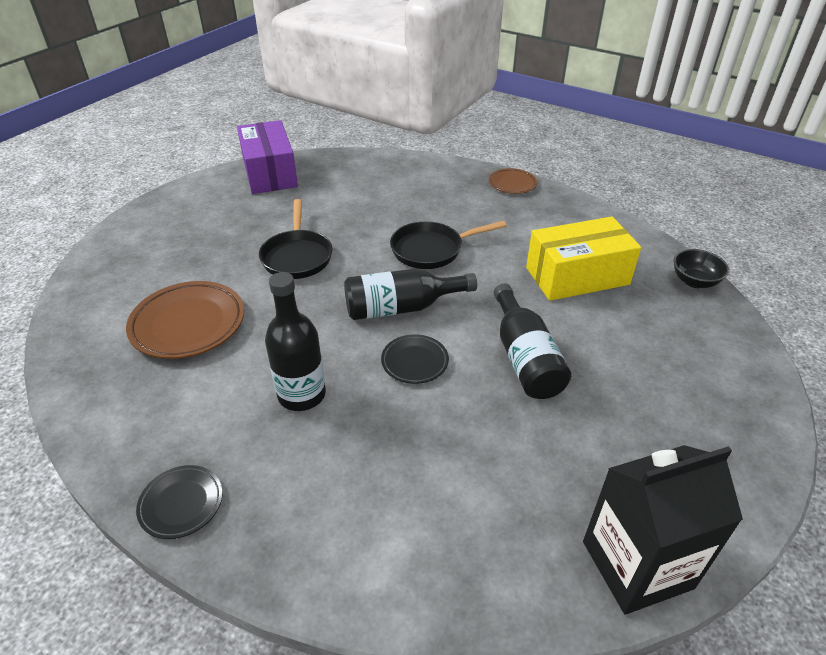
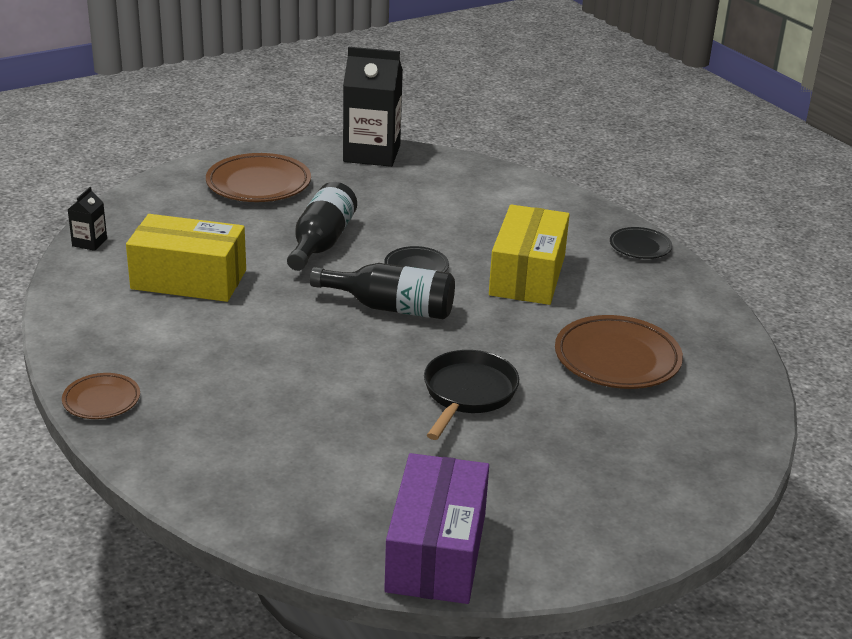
camera: 155 degrees left, 10 degrees down
(301, 395) = (527, 275): black bottle -> yellow box
(431, 250) = (305, 351): black pan -> none
(678, 421) = (258, 184): none -> brown plate
(694, 281) = (89, 242): black bowl -> black carton

